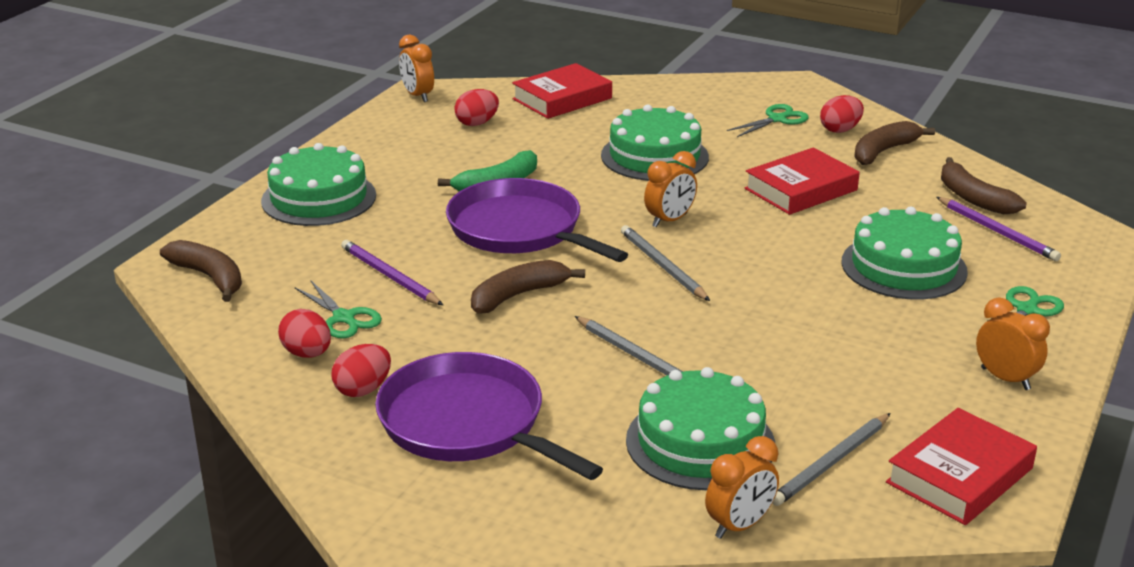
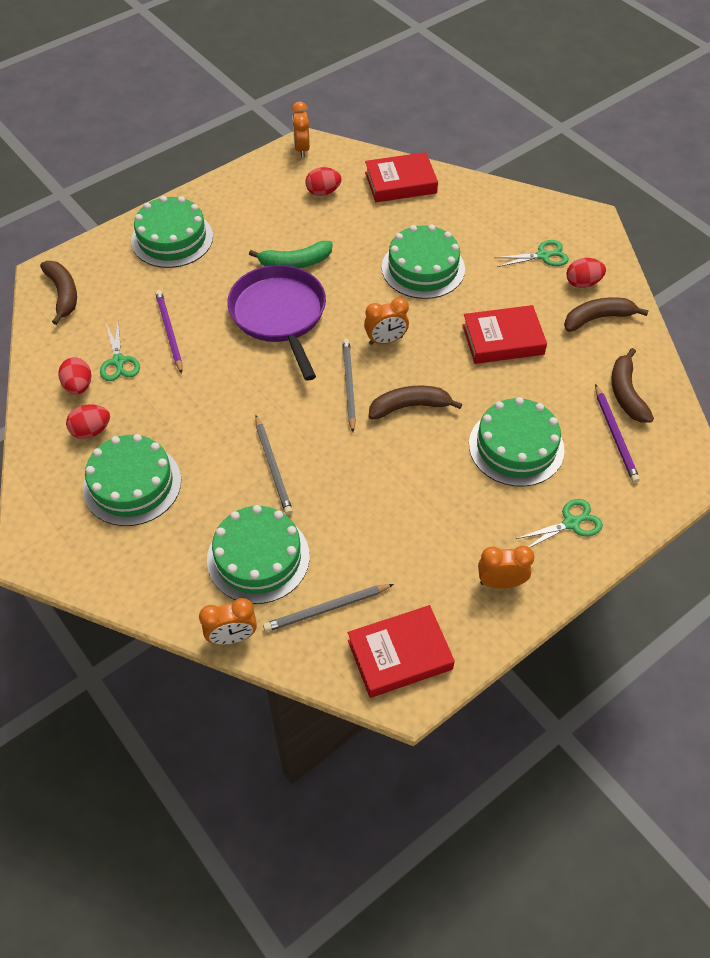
camera: 25 degrees right, 25 degrees up
(467, 423) = (132, 484): purple pan -> green cake
(518, 295) = (236, 379): brown banana -> brown banana (409, 406)
(1005, 379) = (501, 582): orange clock -> orange clock turned 75 degrees counterclockwise

